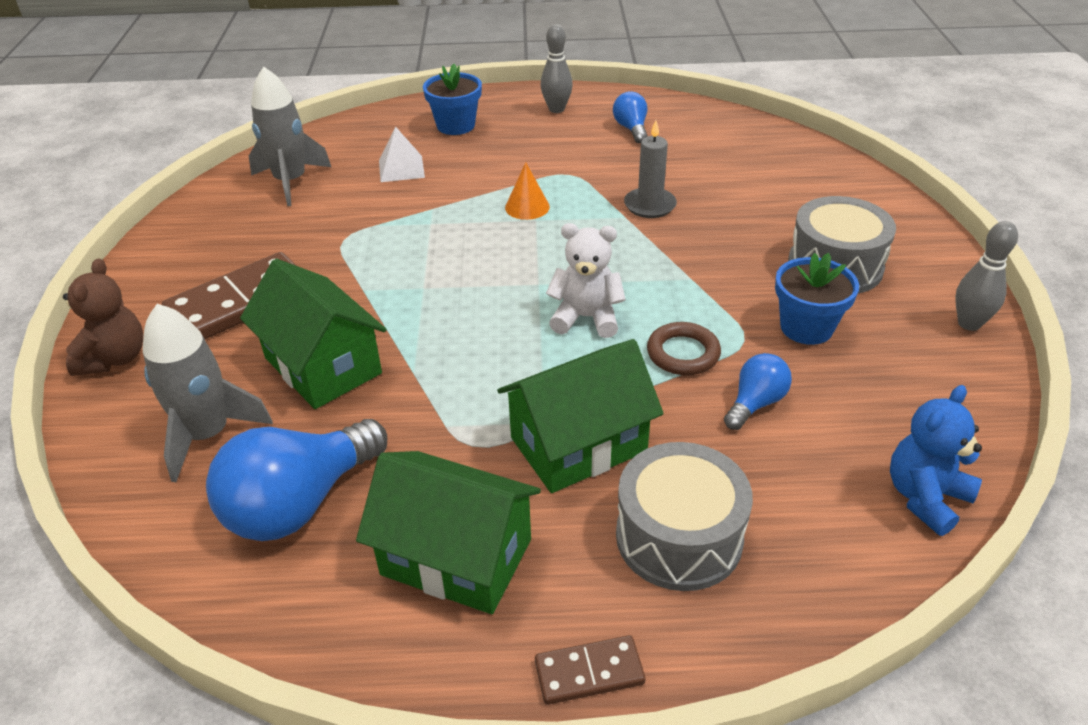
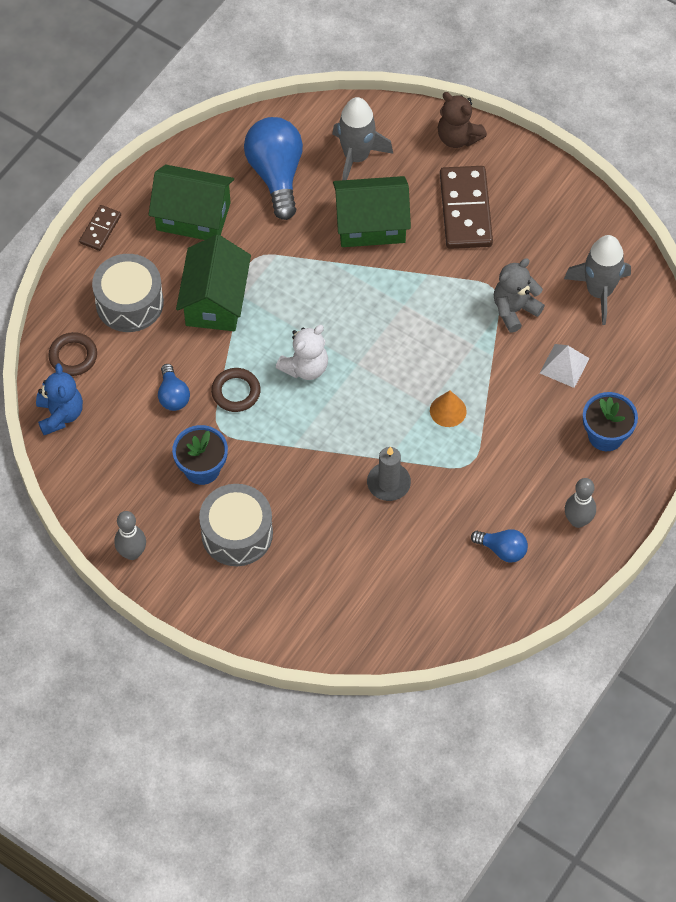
camera: 125 degrees right, 20 degrees up
(360, 218) = (514, 310): none -> grey teddy bear
(456, 557) = (193, 216): green house -> green house turned 45 degrees clockwise
(833, 545) = (73, 356): none -> brown ring

